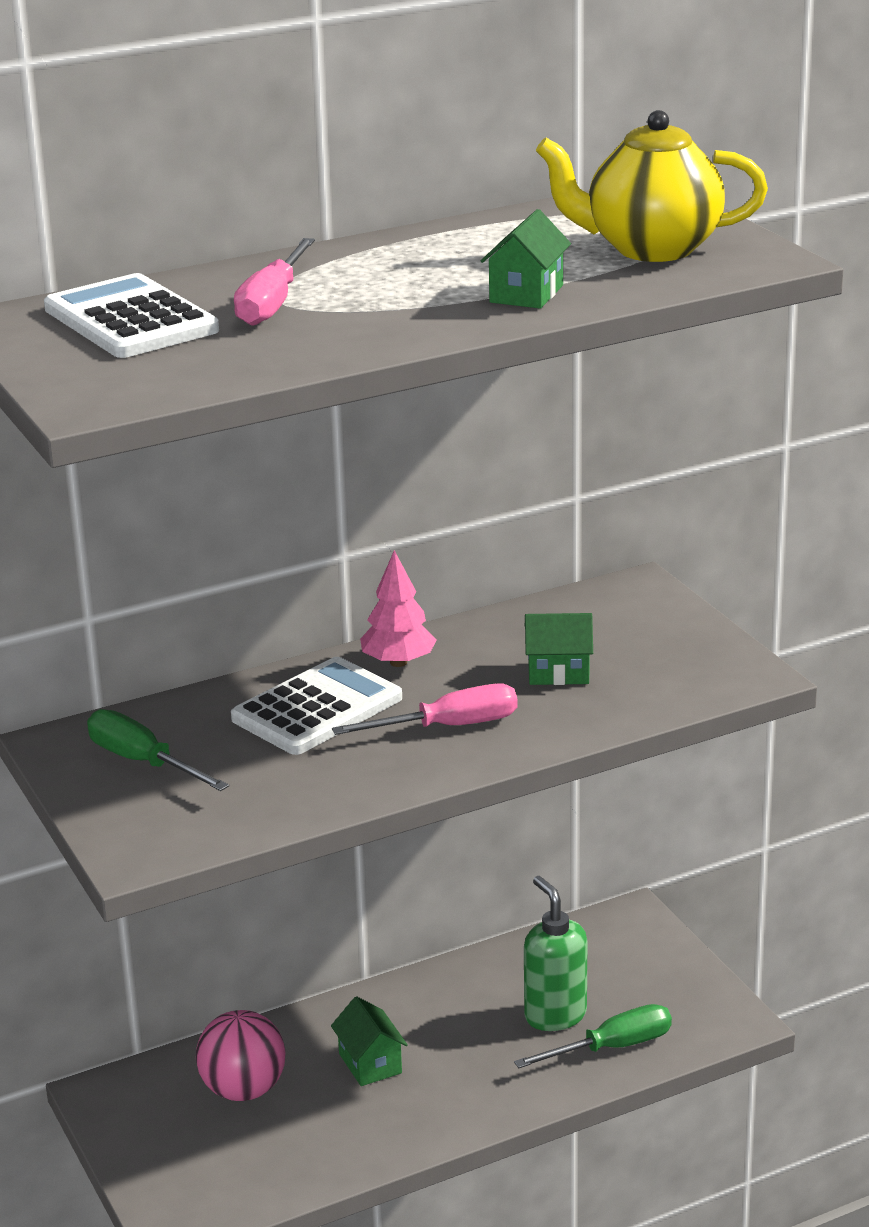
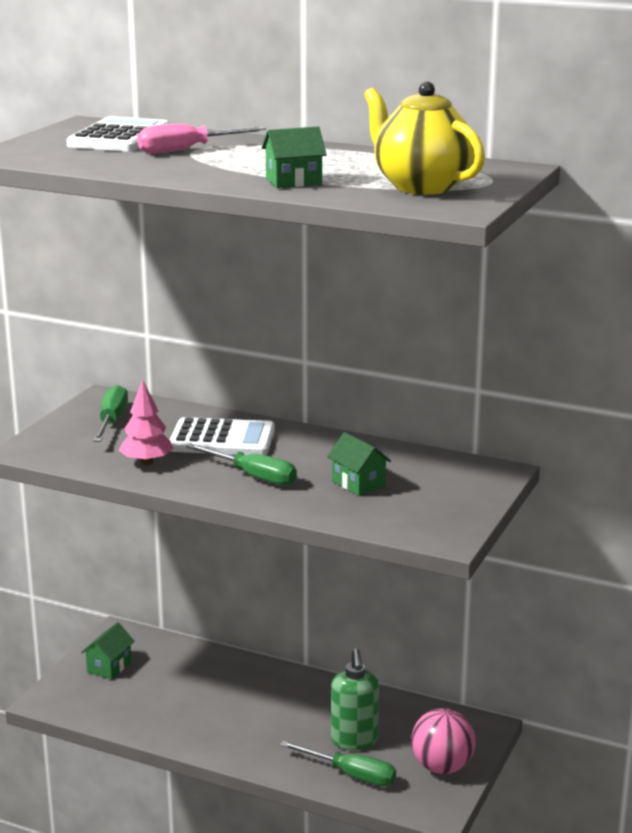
camera: 50 degrees right, 5 degrees down
(243, 1089) = (168, 671): pink ball -> pink ball (442, 767)
(370, 1063) = (235, 699): green house -> green house (109, 666)
(398, 662) = (301, 441): pink tree -> pink tree (146, 462)
(448, 727) = (253, 476): pink screwdriver -> green screwdriver
(555, 1015) = (354, 741): green soap dispenser -> green soap dispenser turned 150 degrees clockwise

